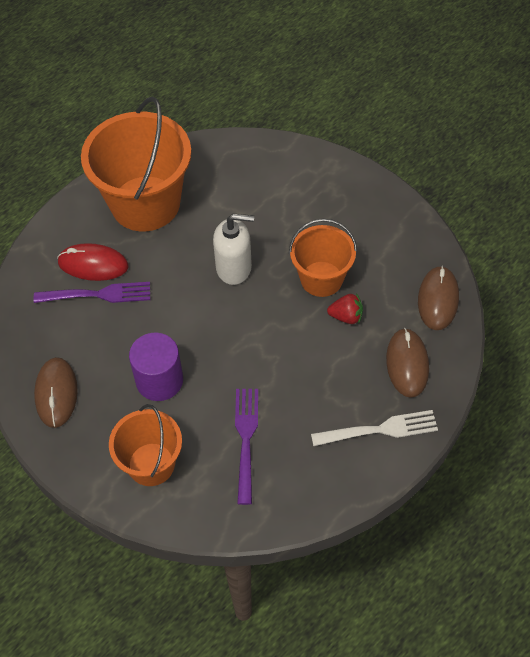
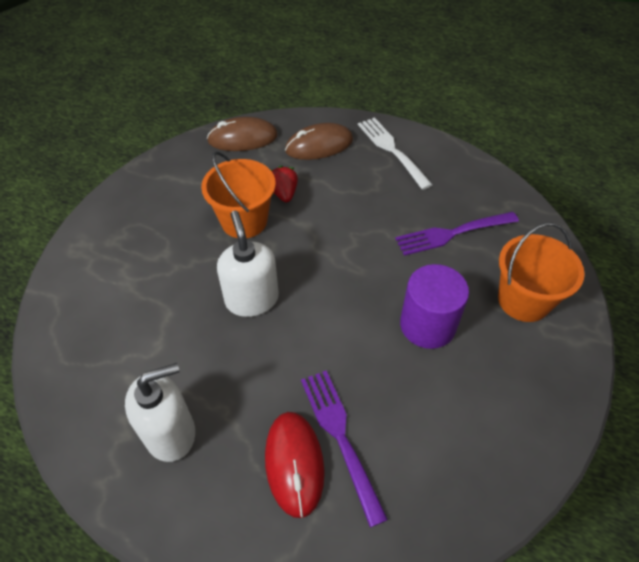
camera: 110 degrees left, 5 degrees down
(56, 393) = (500, 429): brown mouse -> none
(145, 203) = (170, 433): orange bucket -> white soap dispenser

